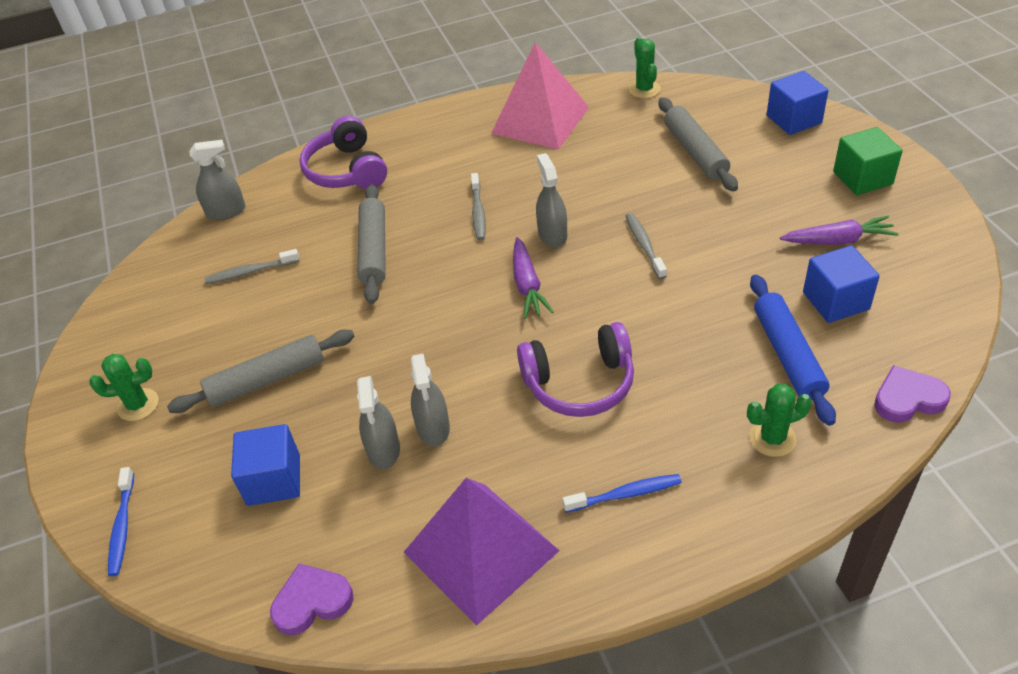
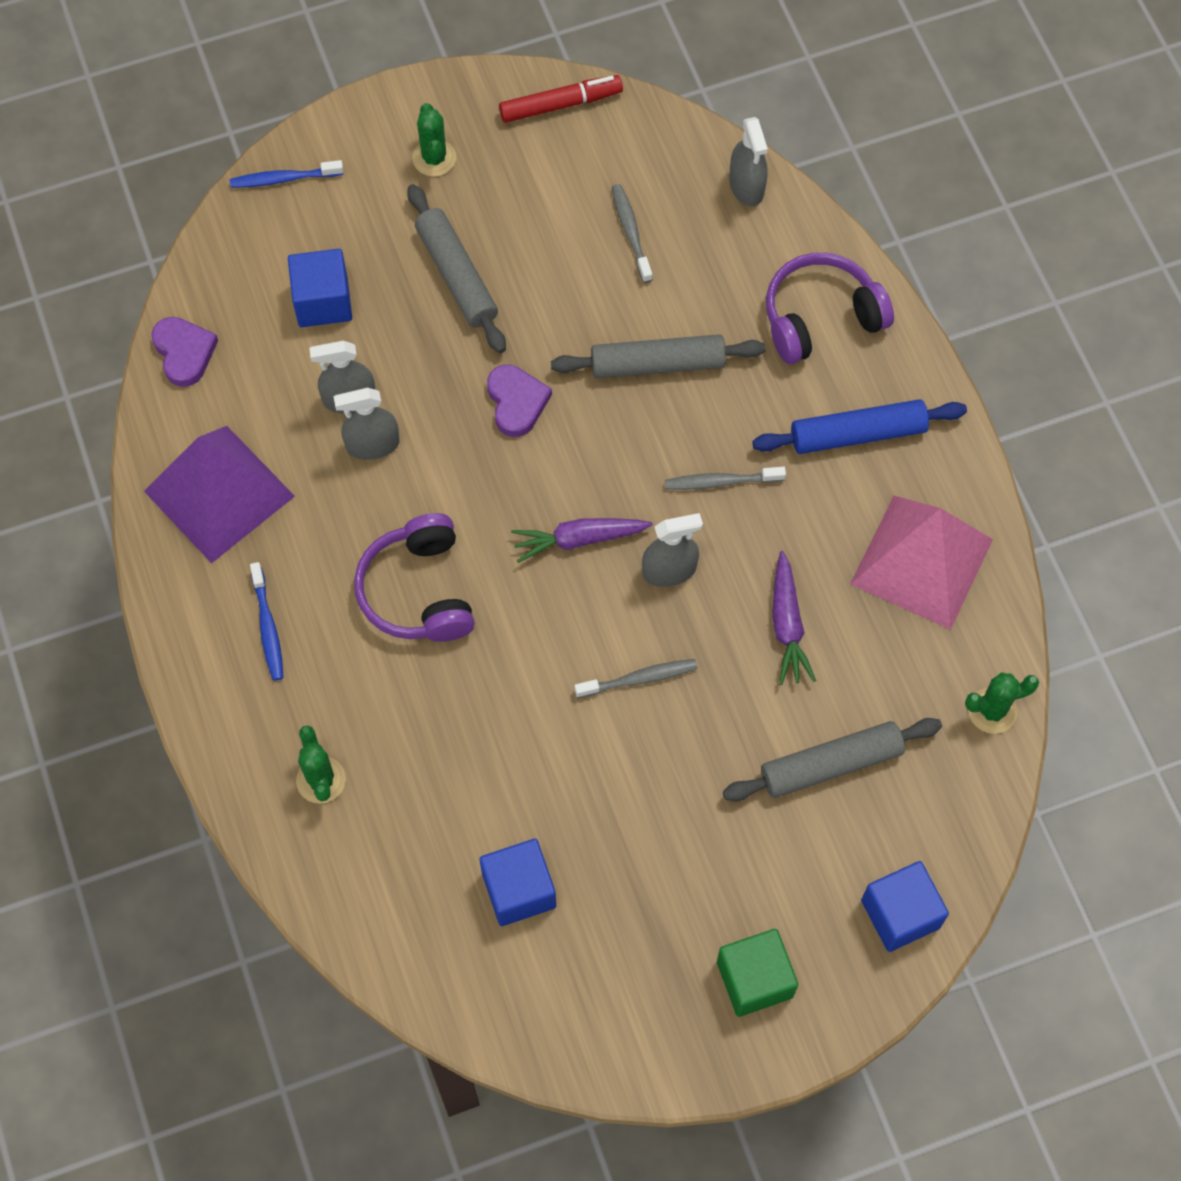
camera: 85 degrees right, 20 degrees up
(112, 321) = (560, 104): none -> red marker
(788, 355) = (437, 818): blue rolling pin -> blue rolling pin (858, 434)
(838, 240) = (628, 917): purple carrot -> purple carrot (787, 625)
(907, 398) = (359, 933): purple heart -> purple heart (516, 402)

